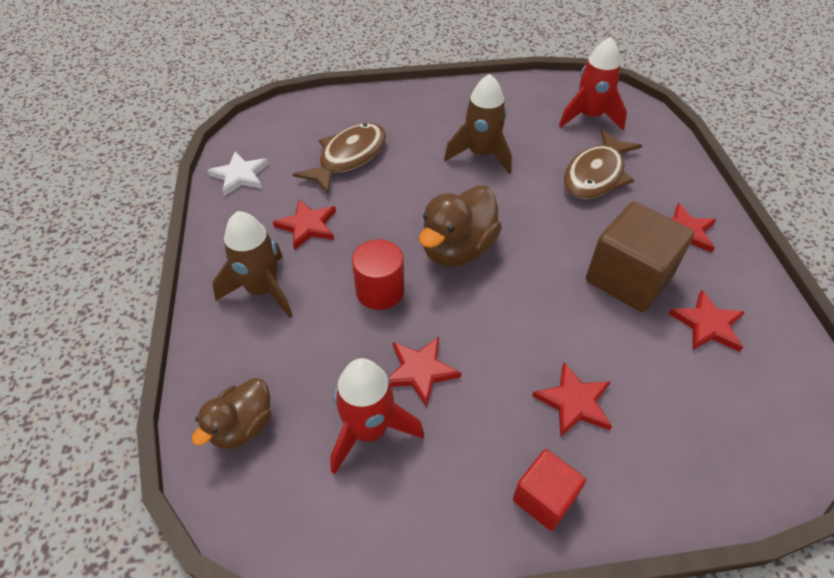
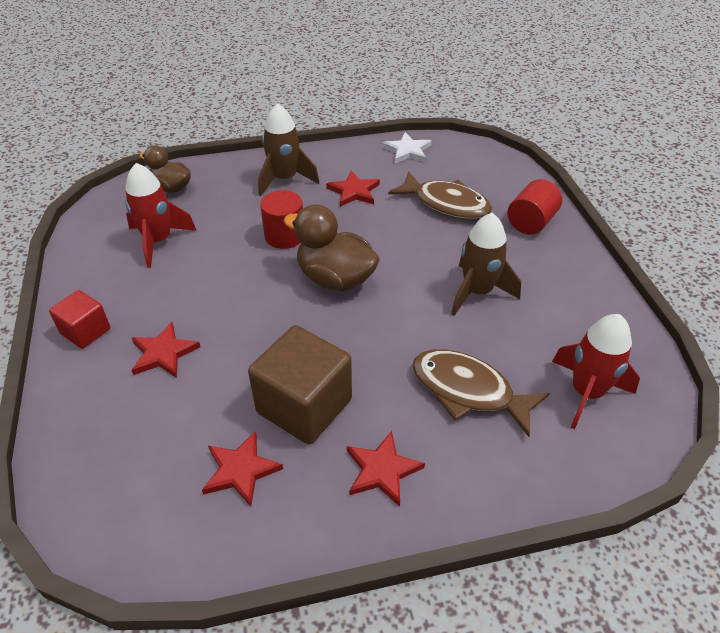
camera: 85 degrees right, 5 degrees down
(388, 109) = (531, 222): none -> red cylinder
(420, 371) = (205, 263): red star -> none

